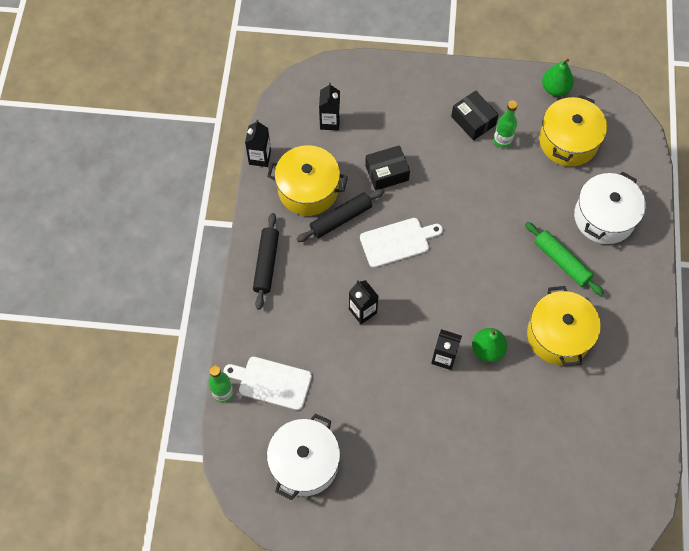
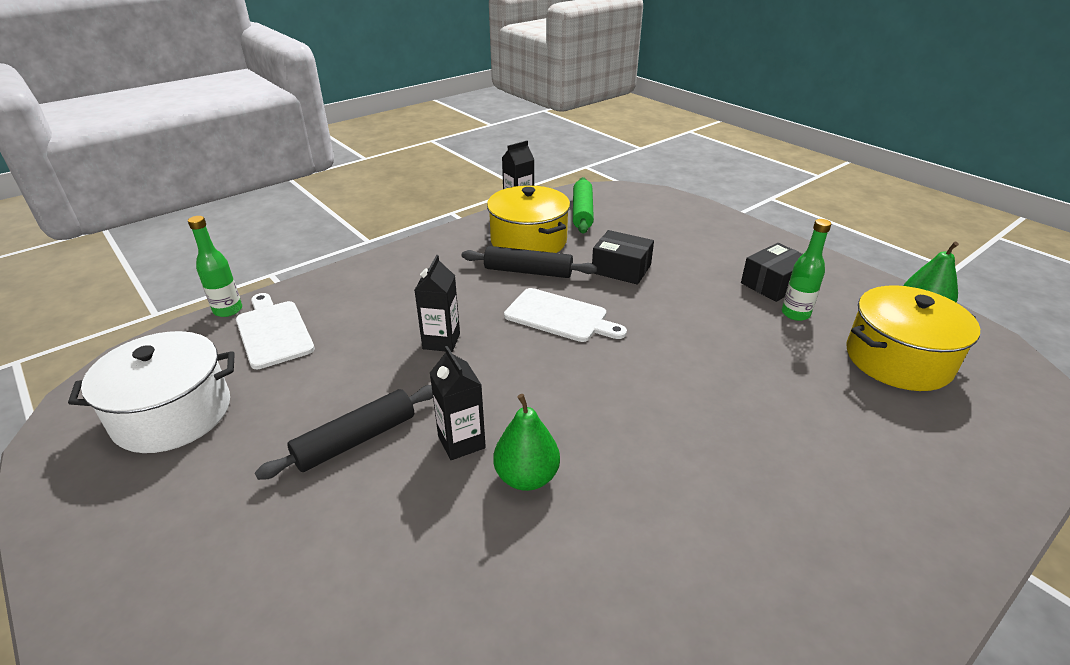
camera: 45 degrees right, 30 degrees down
(266, 264) = (416, 260): black rolling pin -> black rolling pin (356, 440)
(330, 122) = (612, 218): black carton -> none
(473, 121) = (773, 284): black box -> black box turned 45 degrees clockwise
(558, 335) = (656, 543): yellow pot -> none
(562, 261) = (760, 463): green rolling pin -> green rolling pin (582, 212)
(604, 217) = (890, 460): white pot -> none

